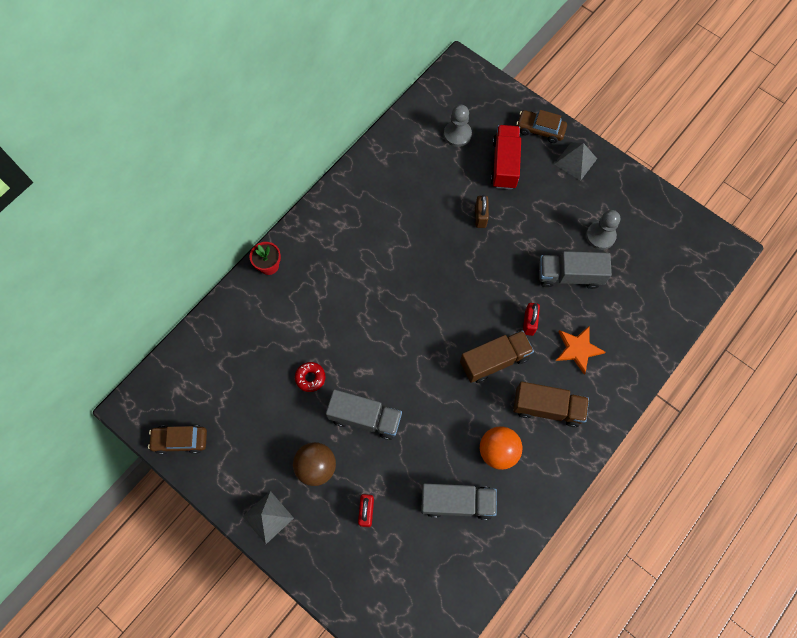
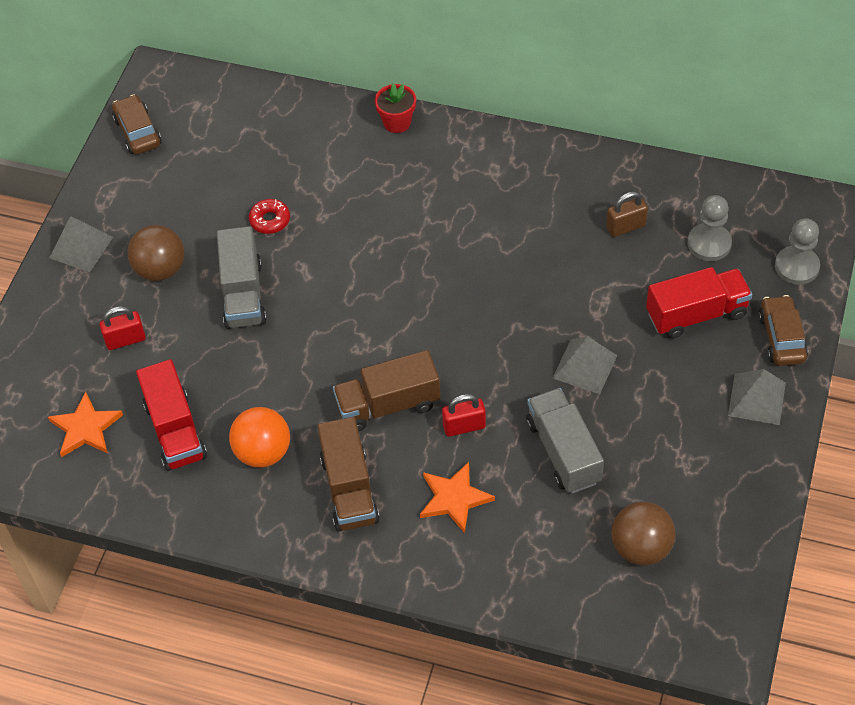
camera: 70 degrees right, 15 degrees down
(429, 564) = (86, 428): none -> orange star
(457, 502) = (175, 430): grey truck -> red truck
(480, 217) = (595, 315): brown padlock -> brown padlock (626, 227)
(494, 360) = (388, 405): brown truck -> brown truck turned 120 degrees clockwise
(515, 238) = (585, 366): none -> grey pyramid
(600, 236) = (650, 470): grey pawn -> grey pawn (796, 267)
(649, 263) = (641, 548): none -> brown ball

